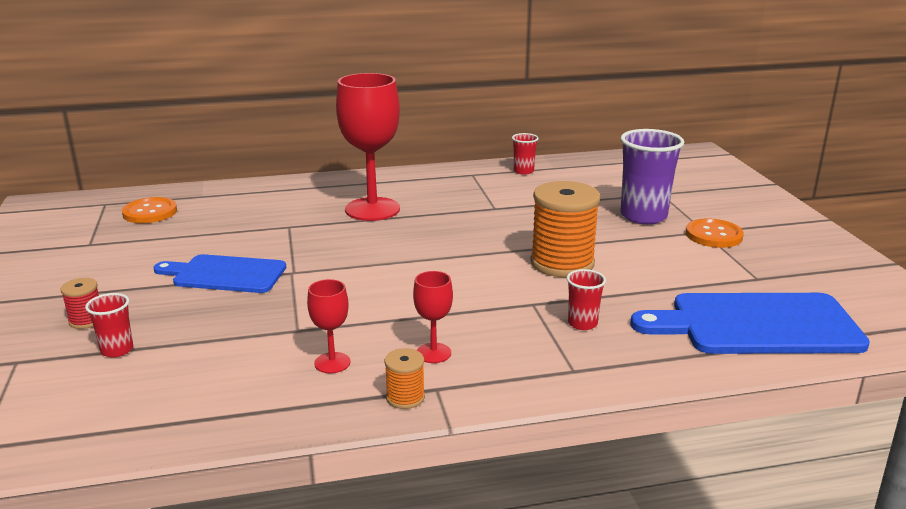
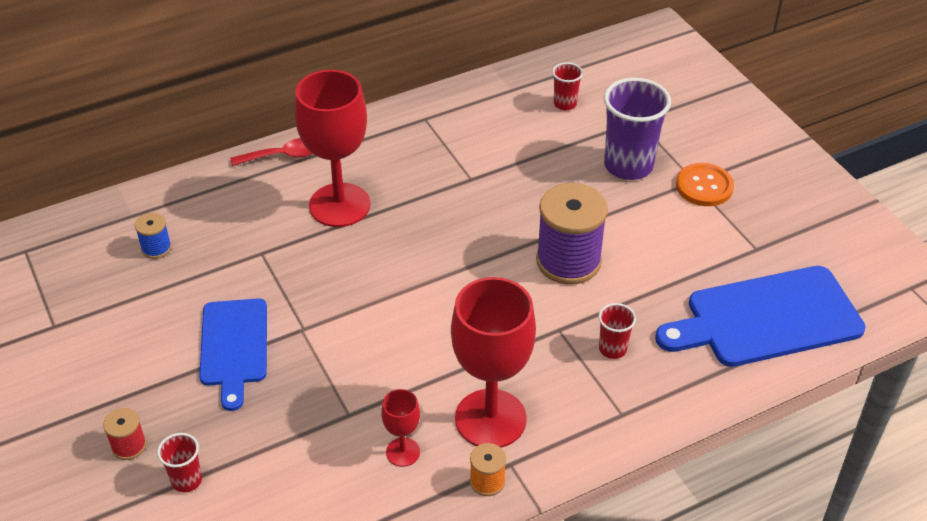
camera: 15 degrees left, 20 degrees up
(150, 212) = (89, 257): orange button -> none
(206, 214) = (156, 248): none -> blue spool
(225, 274) = (234, 346): blue cutting board -> blue cutting board turned 90 degrees counterclockwise
(344, 180) = (283, 156): none -> red spoon
(433, 353) = (490, 419): red goblet -> red goblet, size x2.15
(523, 171) = (479, 102): red cup -> red cup (565, 104)
(562, 263) = (568, 261): orange spool -> purple spool

